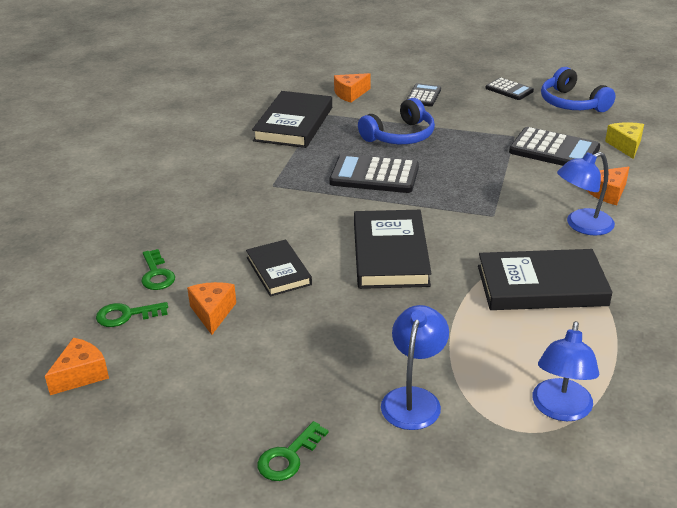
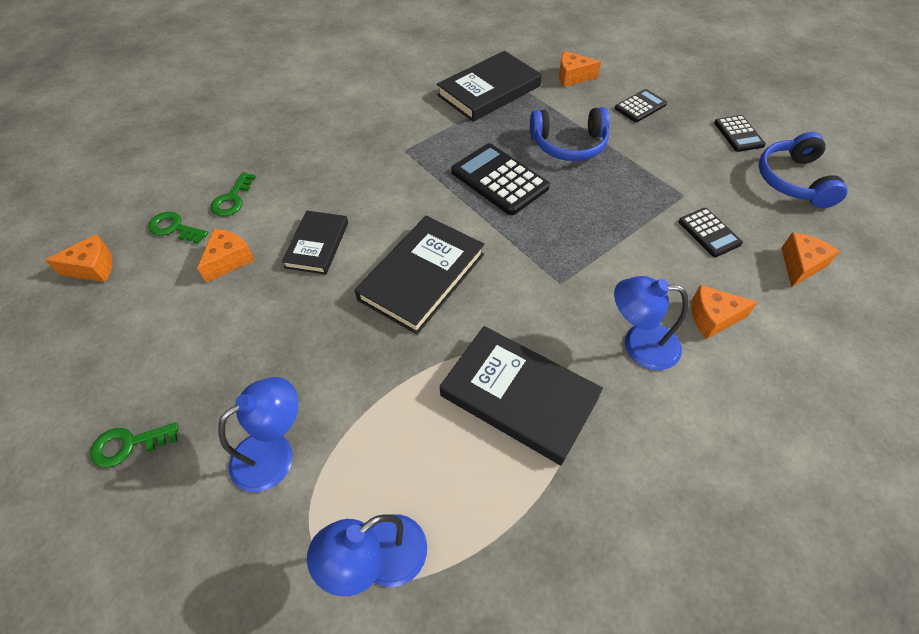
camera: 35 degrees right, 20 degrees up
(554, 150) = (709, 233): black calculator -> black calculator, size x0.59
(625, 146) = (800, 265): yellow cheese -> orange cheese

